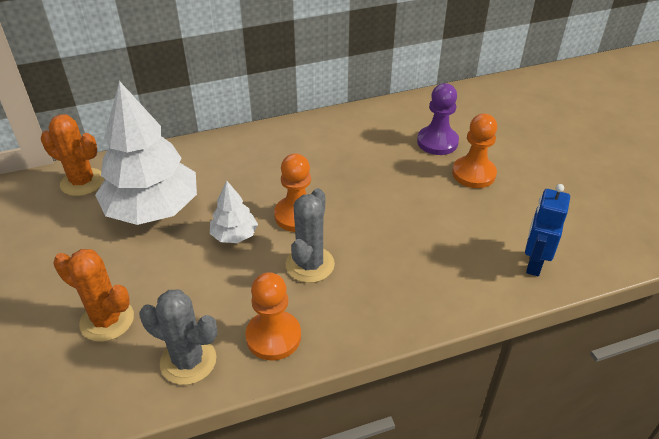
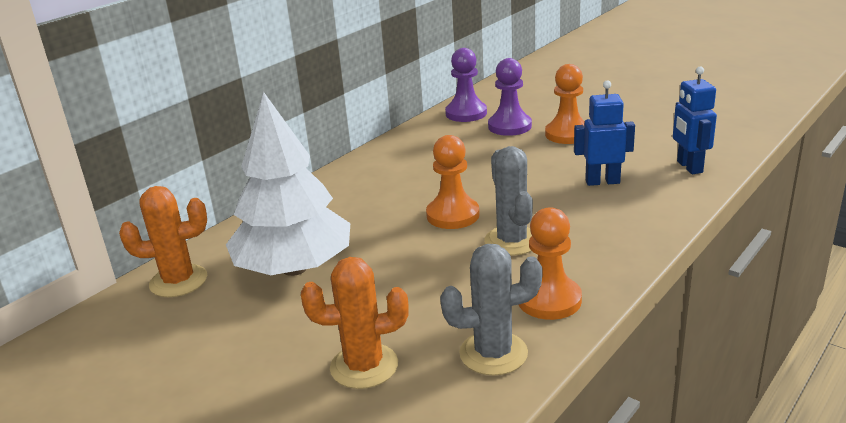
camera: 30 degrees left, 15 degrees down
(234, 235) = (410, 252): white tree -> none
(419, 111) = (466, 113): none -> purple pawn
(443, 241) = (602, 181): none -> blue robot

